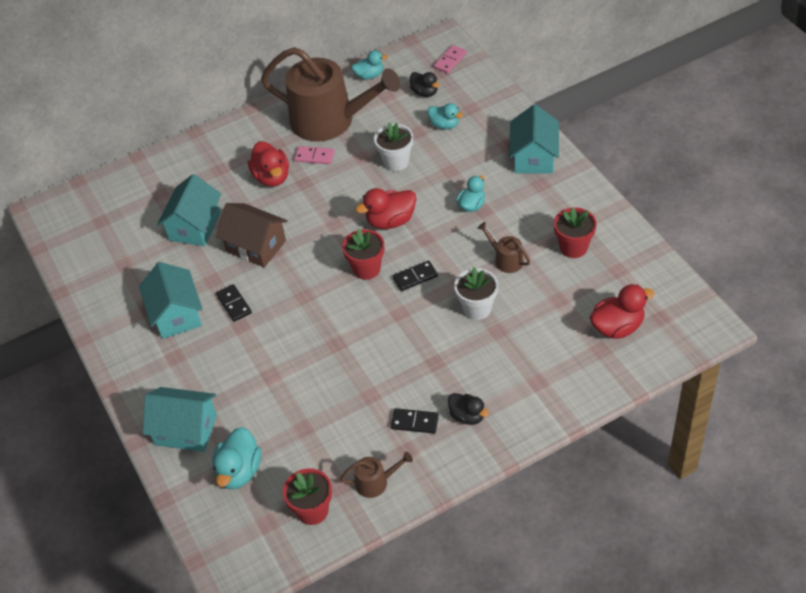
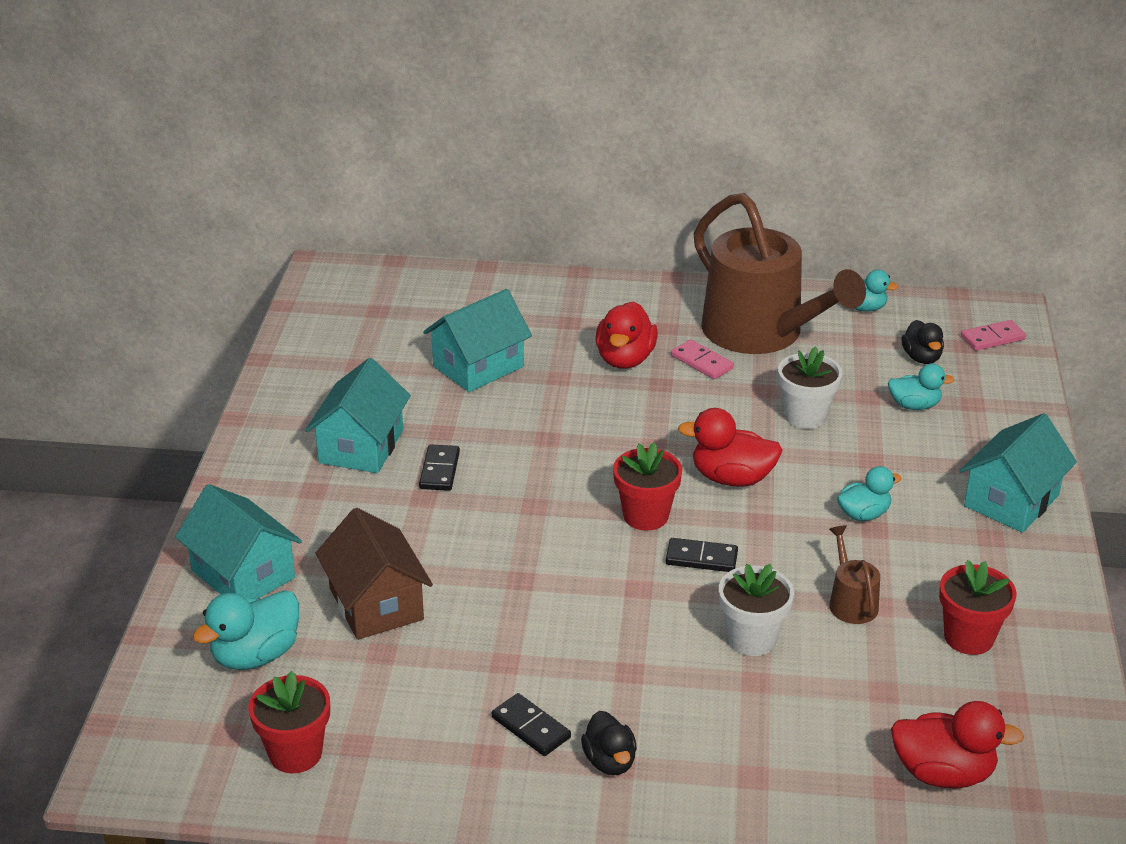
camera: 30 degrees right, 15 degrees down
(256, 246) = (530, 422): brown house -> brown house (376, 604)
(375, 482) = (407, 768): brown watering can -> none
(444, 125) = (914, 405): turquoise duck -> turquoise duck turned 60 degrees counterclockwise

